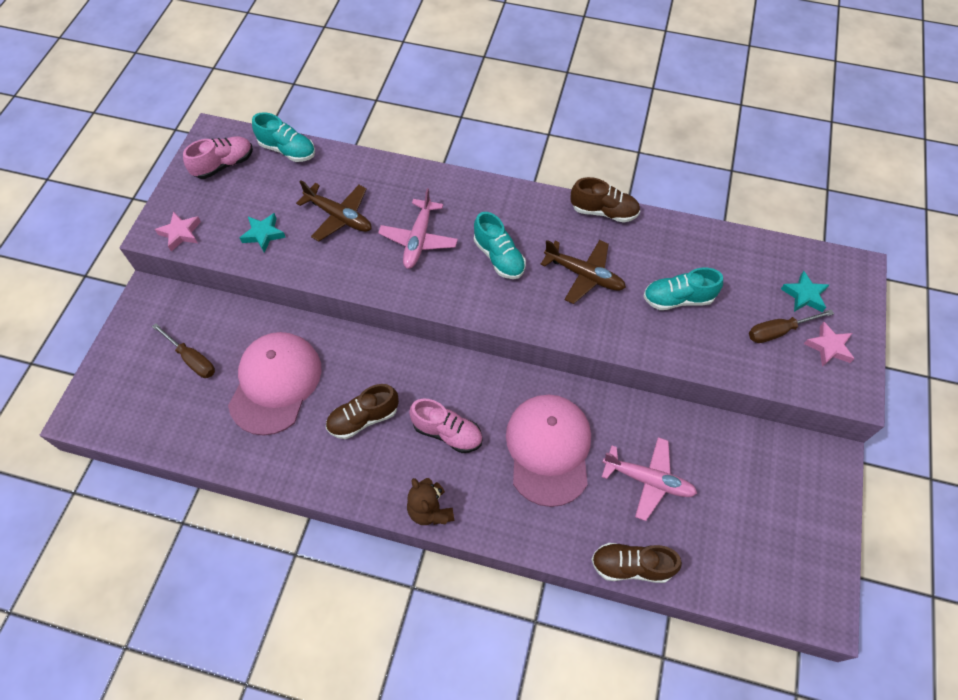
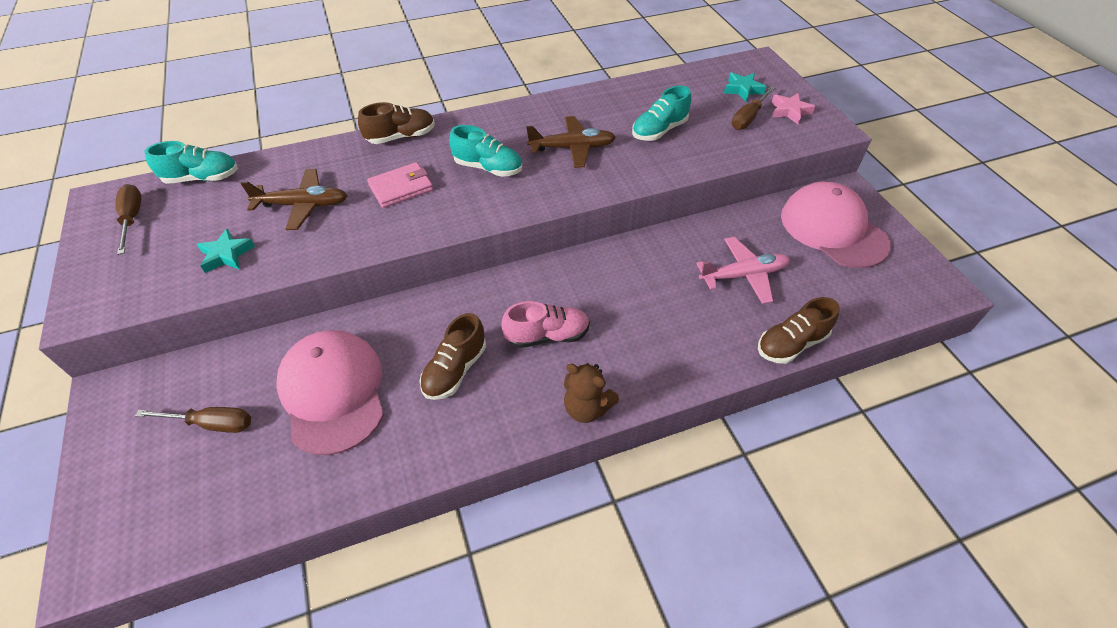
camera: 35 degrees left, 10 degrees down
(181, 233) = (118, 298): pink star -> none
(224, 165) = (132, 218): pink shoe -> brown screwdriver
(418, 240) = (401, 188): pink plane -> pink wallet
(548, 449) = (646, 298): pink cap -> pink cap (833, 229)
(604, 211) = (548, 102): brown shoe -> brown shoe (401, 137)

